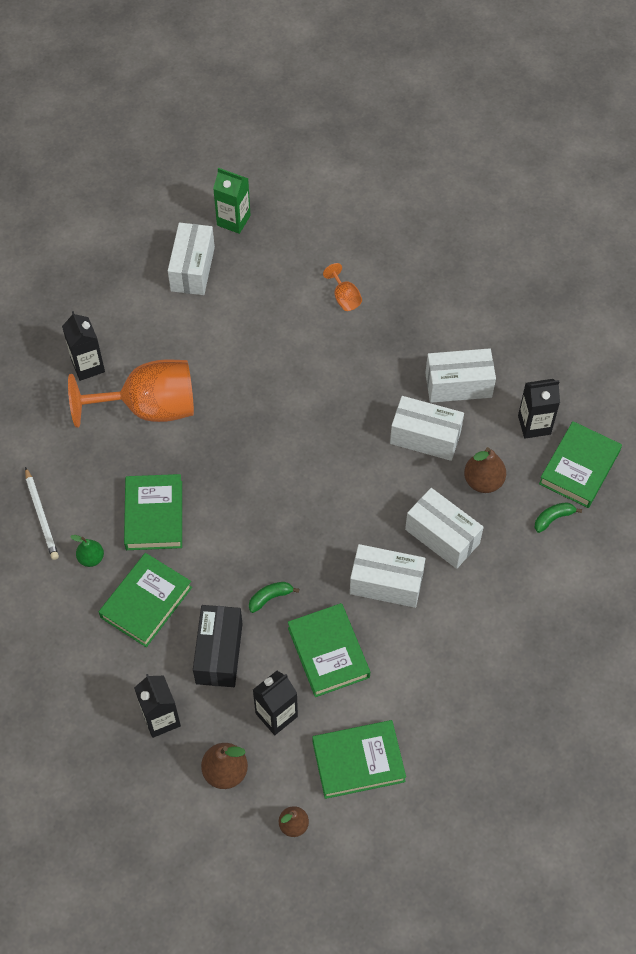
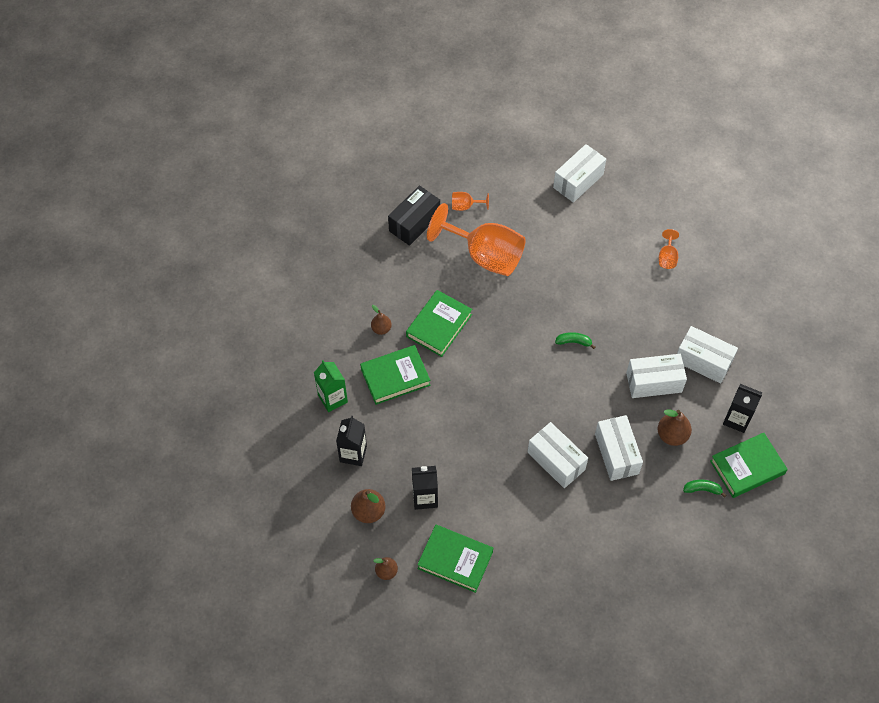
camera: 35 degrees right, 0 degrees up
(41, 515) = (370, 284): white pencil -> none
(88, 366) = (465, 206): black carton -> orange goblet
(91, 558) = (381, 329): green pear -> brown pear
(219, 653) = (417, 437): black box -> black box (414, 223)
(233, 220) = (629, 164): green carton -> green carton (332, 398)
(270, 598) = (474, 422): green banana -> green banana (573, 342)
(328, 652) = (486, 480): green book -> none
(425, 437) = (654, 382): white box -> white box turned 60 degrees counterclockwise

